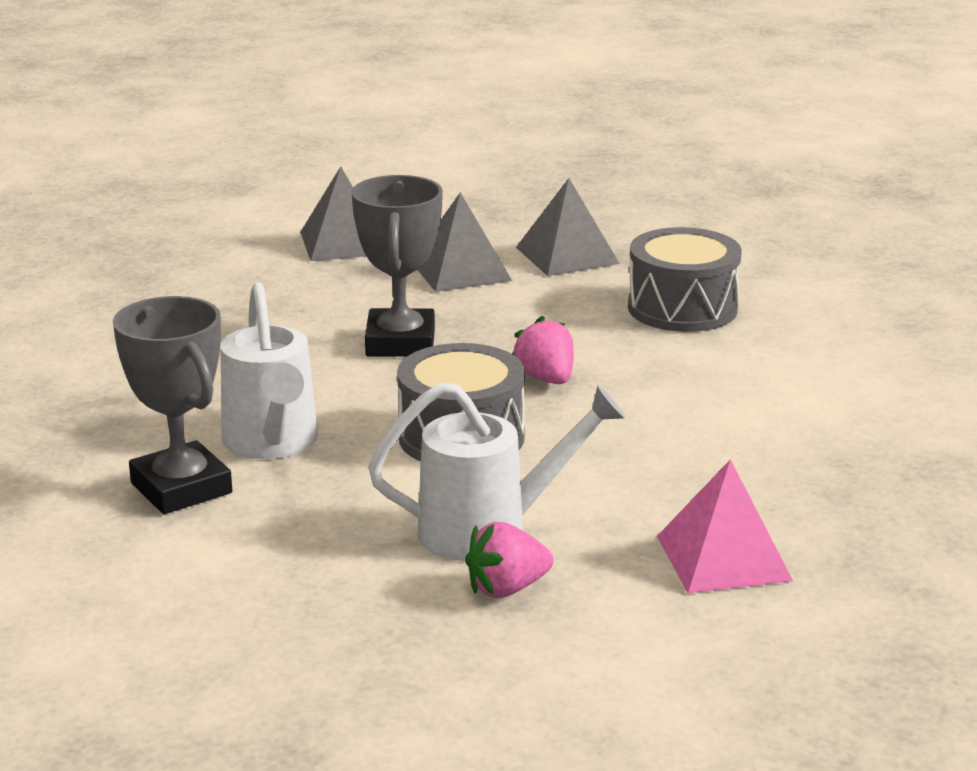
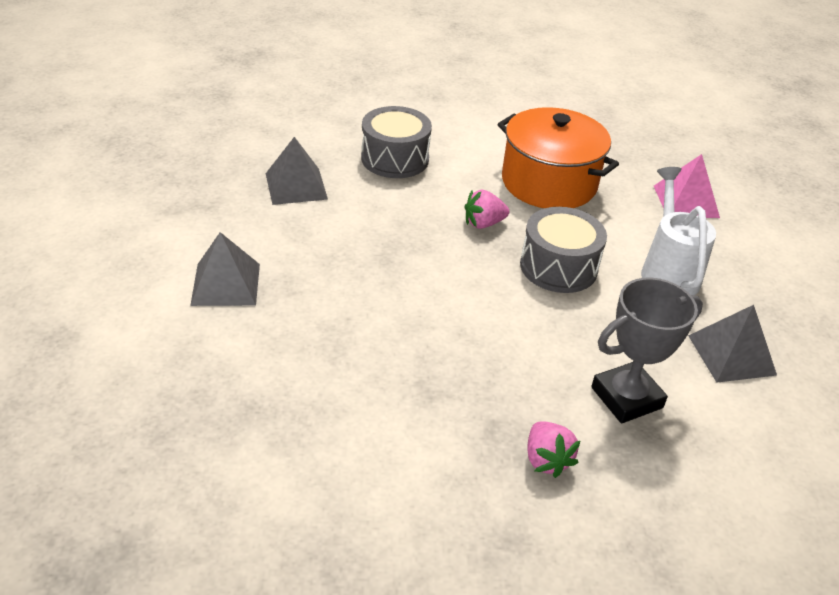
camera: 85 degrees left, 15 degrees up
(272, 443) = (564, 349): white watering can -> none
(400, 342) = (419, 275): grey trophy -> none
(460, 271) = (305, 234): grey pyramid -> grey pyramid (731, 355)
(506, 589) = (726, 273): pink strawberry -> pink strawberry (546, 460)
(697, 426) = (549, 183): none -> orange pot

